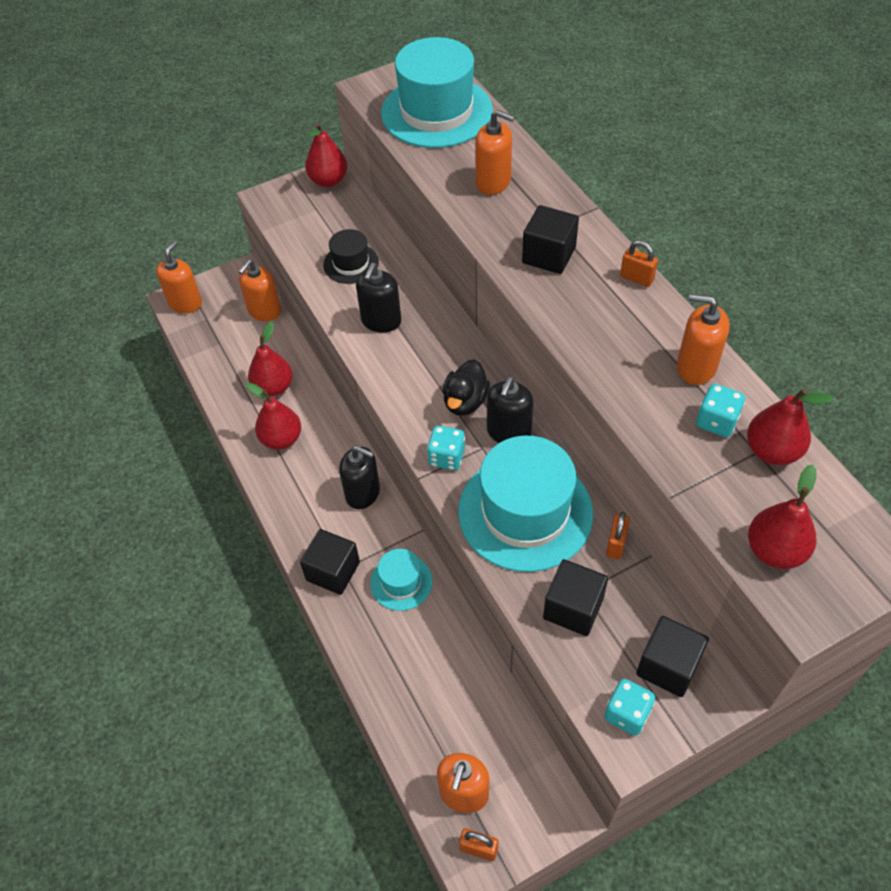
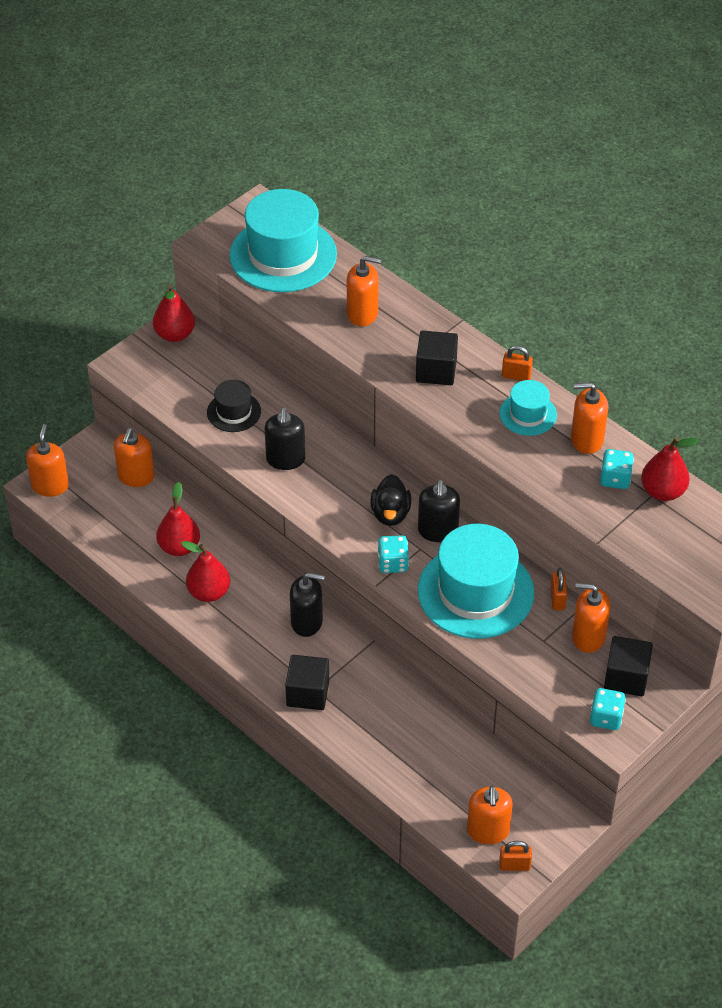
camera: 20 degrees left, 5 degrees down
(401, 582) = (372, 687): turquoise hat -> turquoise hat (528, 414)
(573, 608) = (540, 654): black cube -> none
(637, 601) = (588, 637): none -> orange soap dispenser
(774, 550) = (684, 562): red pear -> none

